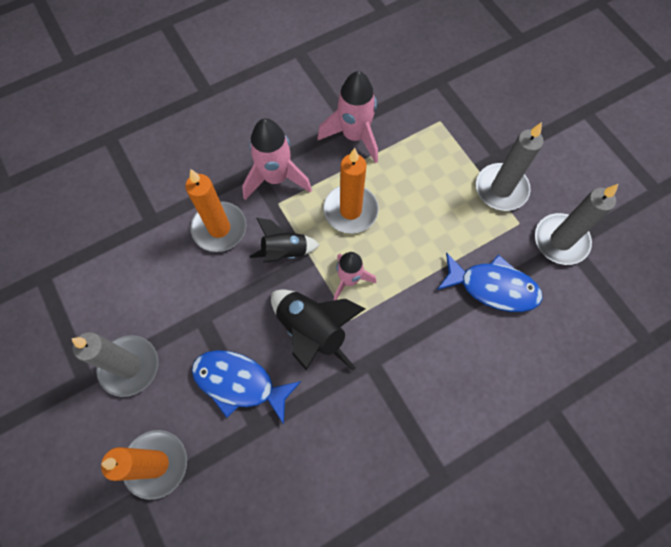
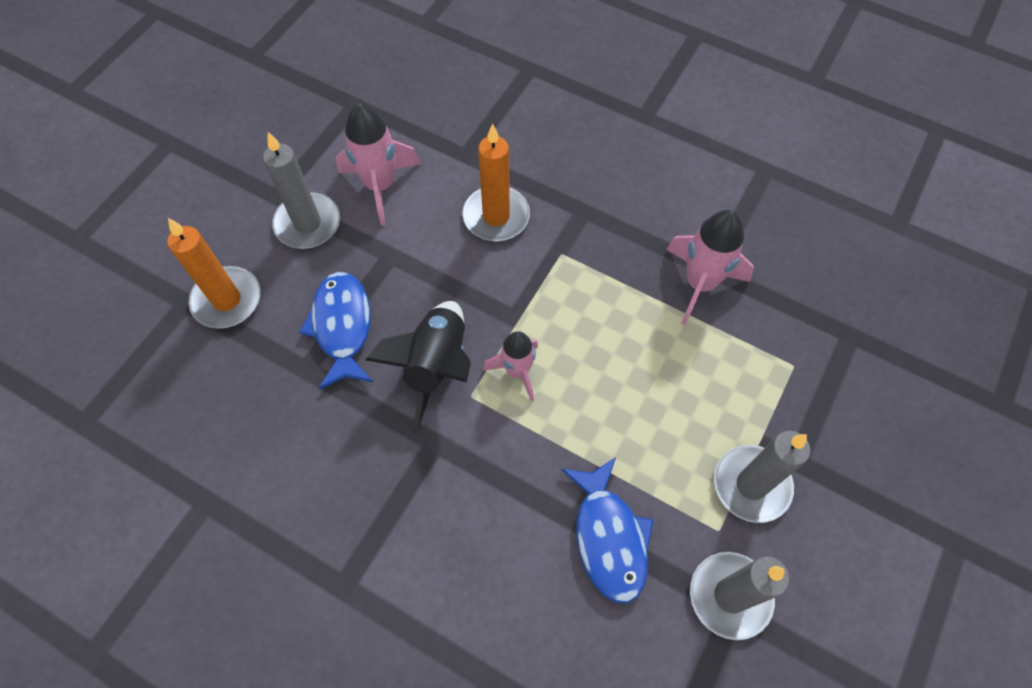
camera: 60 degrees right, 5 degrees down
(276, 178) = (590, 235): pink rocket -> pink rocket (380, 186)
(285, 252) = (509, 290): black rocket -> none
(350, 210) = (602, 329): orange candle -> none

